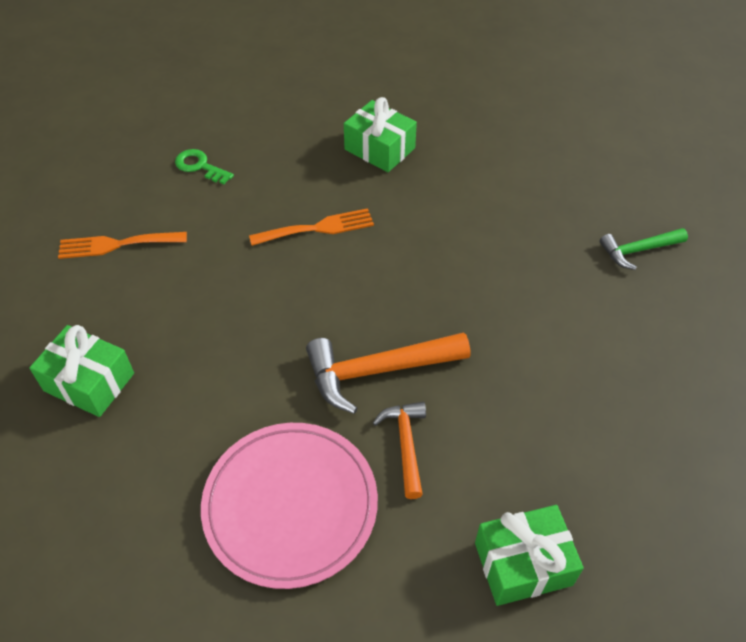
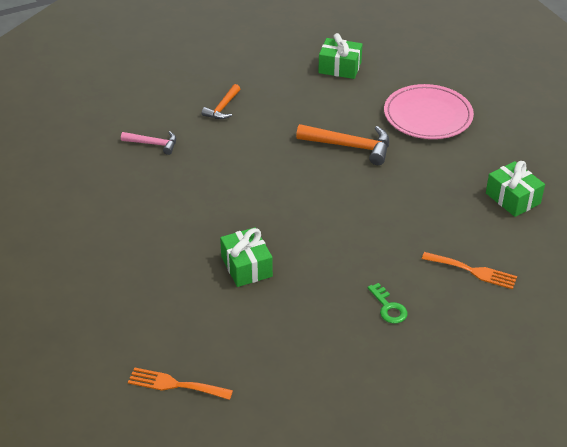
camera: 150 degrees left, 10 degrees down
(318, 228) = (331, 229): orange fork -> orange fork (175, 384)
(405, 445) = (359, 116): orange hammer -> orange hammer (223, 108)
(638, 250) = (153, 144): green hammer -> pink hammer

